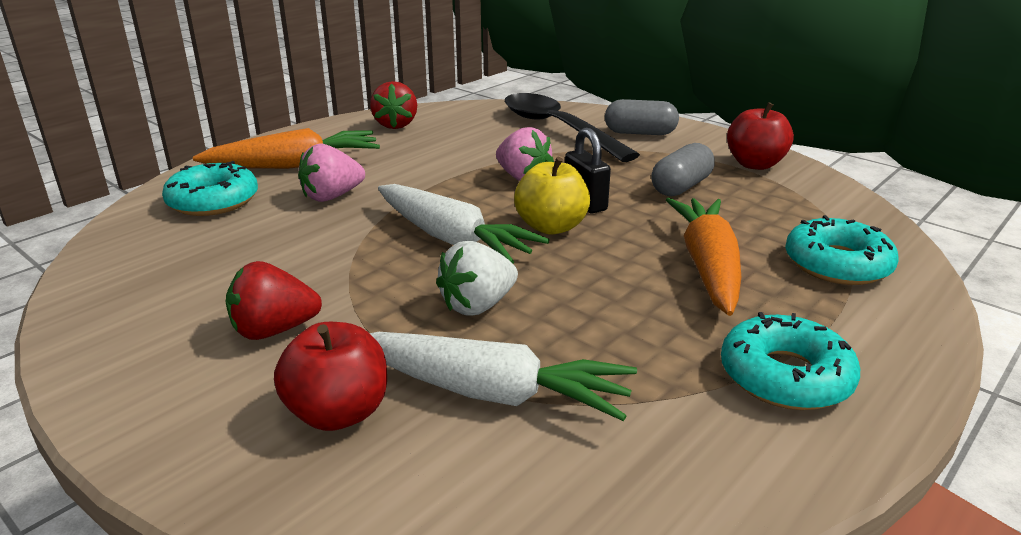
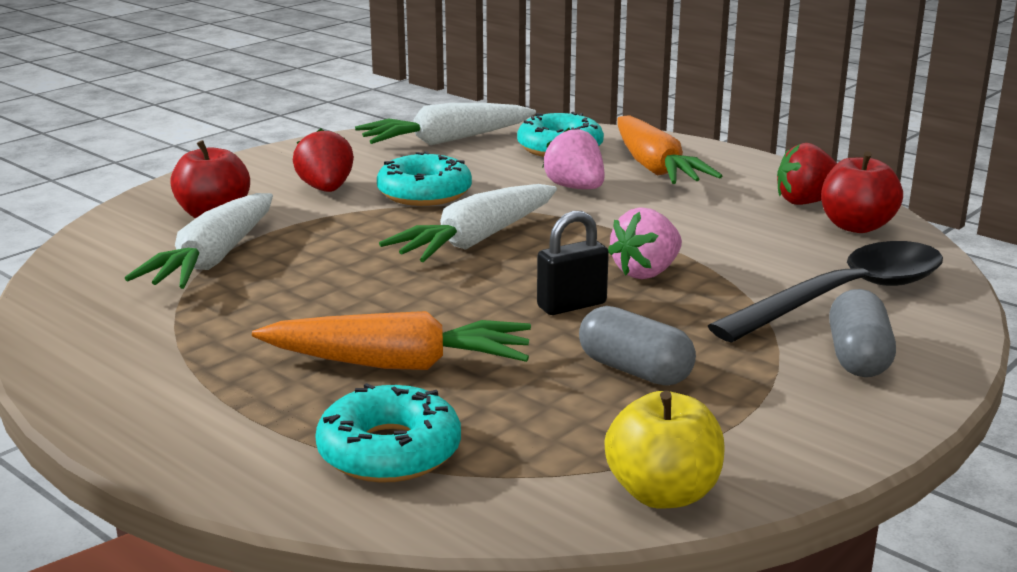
camera: 90 degrees right, 5 degrees down
(141, 260) = (445, 141): none -> white carrot
(478, 305) = (343, 253): white strawberry -> none
(551, 227) = (504, 285): yellow apple -> yellow apple (663, 493)
(755, 164) = (745, 443): red apple -> red apple (856, 226)
(785, 376) = (176, 378): turquoise donut -> turquoise donut (424, 193)

